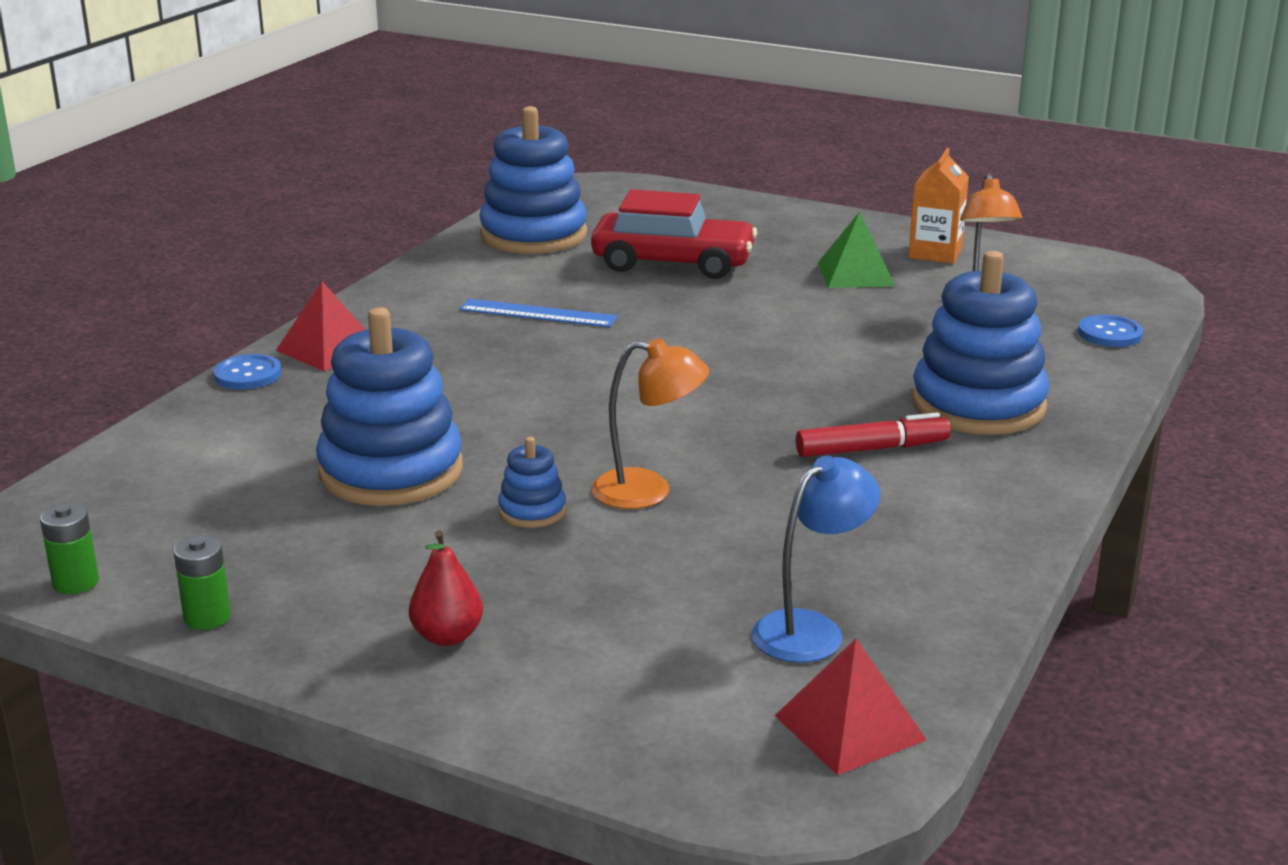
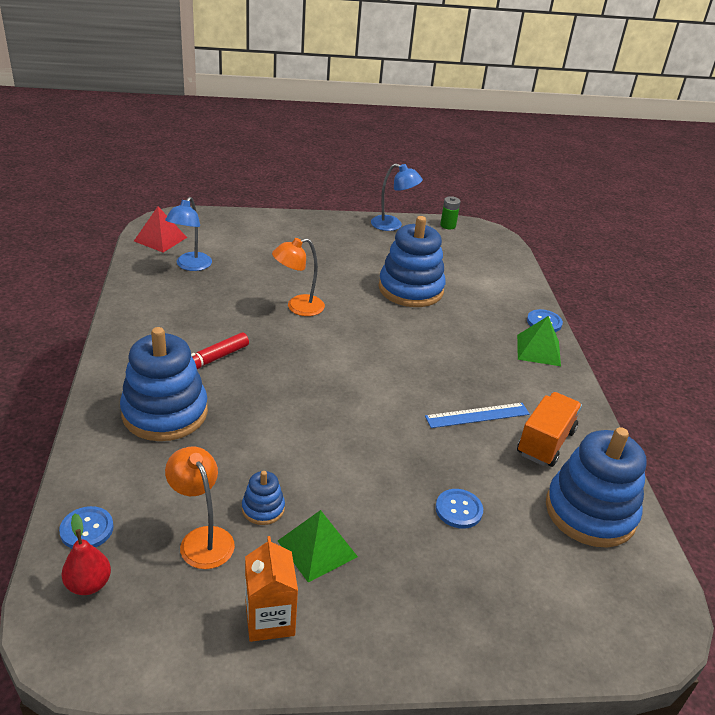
camera: 145 degrees right, 10 degrees up
(207, 617) = (392, 225): green battery -> blue lamp
(328, 348) = (538, 350): red pyramid -> green pyramid
(447, 636) = (312, 236): red pear -> red pear (89, 584)
(491, 279) = (545, 442): none -> orange truck
(532, 511) = (335, 286): blue stacking toy -> blue stacking toy (263, 508)
(673, 263) = (458, 510): red car -> blue button

